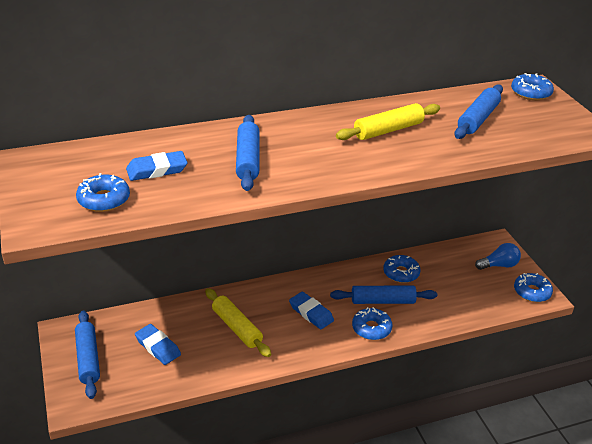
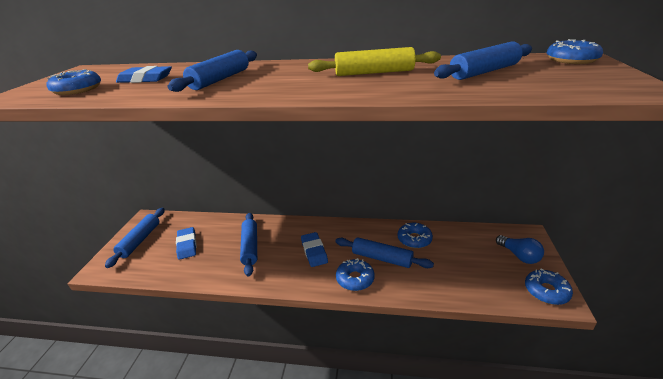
camera: 30 degrees right, 5 degrees down
(236, 327) = (250, 247): yellow rolling pin -> blue rolling pin
(499, 265) = (519, 256): blue light bulb -> blue light bulb turned 45 degrees clockwise

